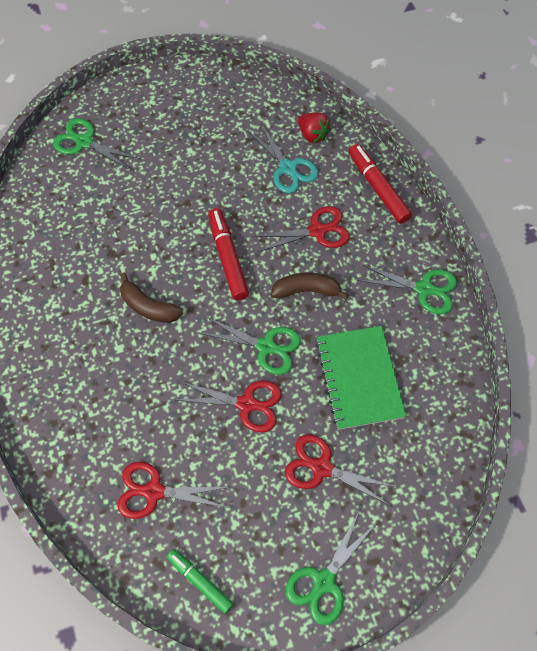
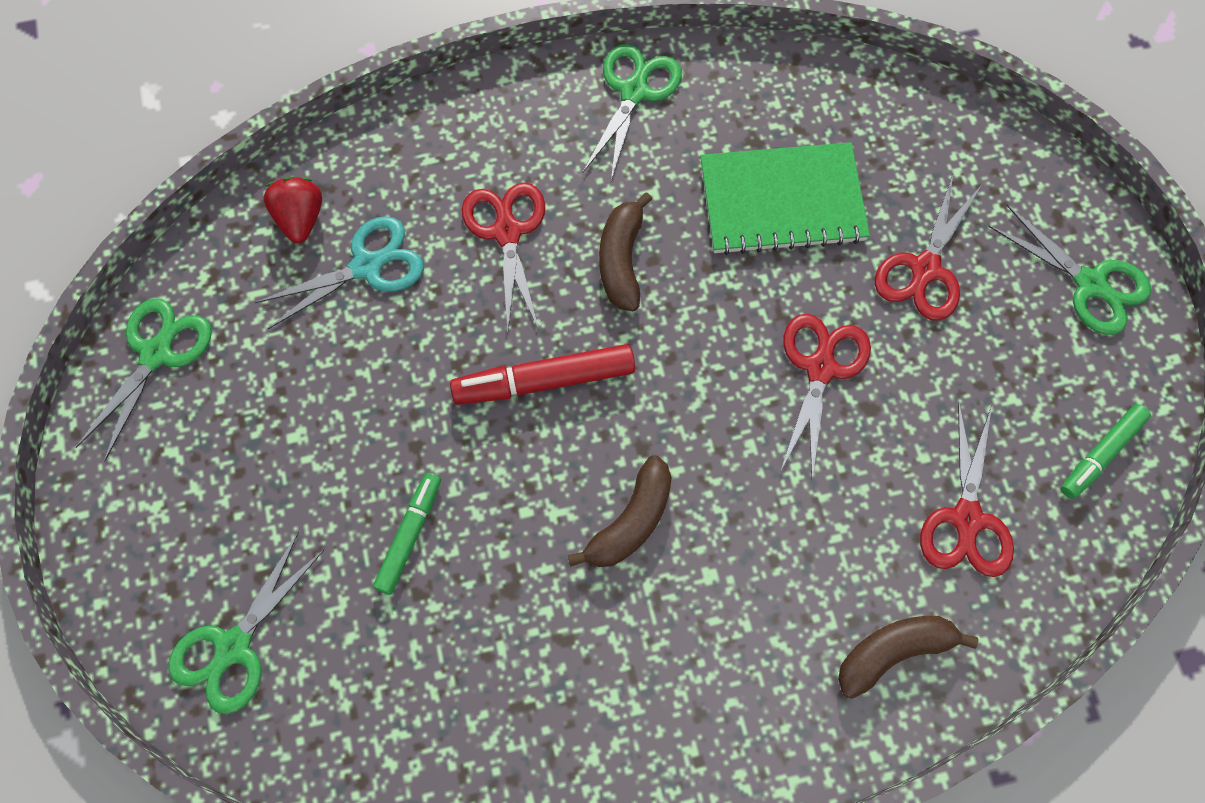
camera: 85 degrees left, 5 degrees up
(74, 447) = (893, 652): none -> brown banana
(139, 205) = (409, 536): none -> green marker
(266, 346) = (720, 331): green scissors -> green scissors (156, 354)
(312, 135) = (300, 218): red strawberry -> red strawberry turned 60 degrees counterclockwise
(378, 188) = (434, 130): red marker -> none

